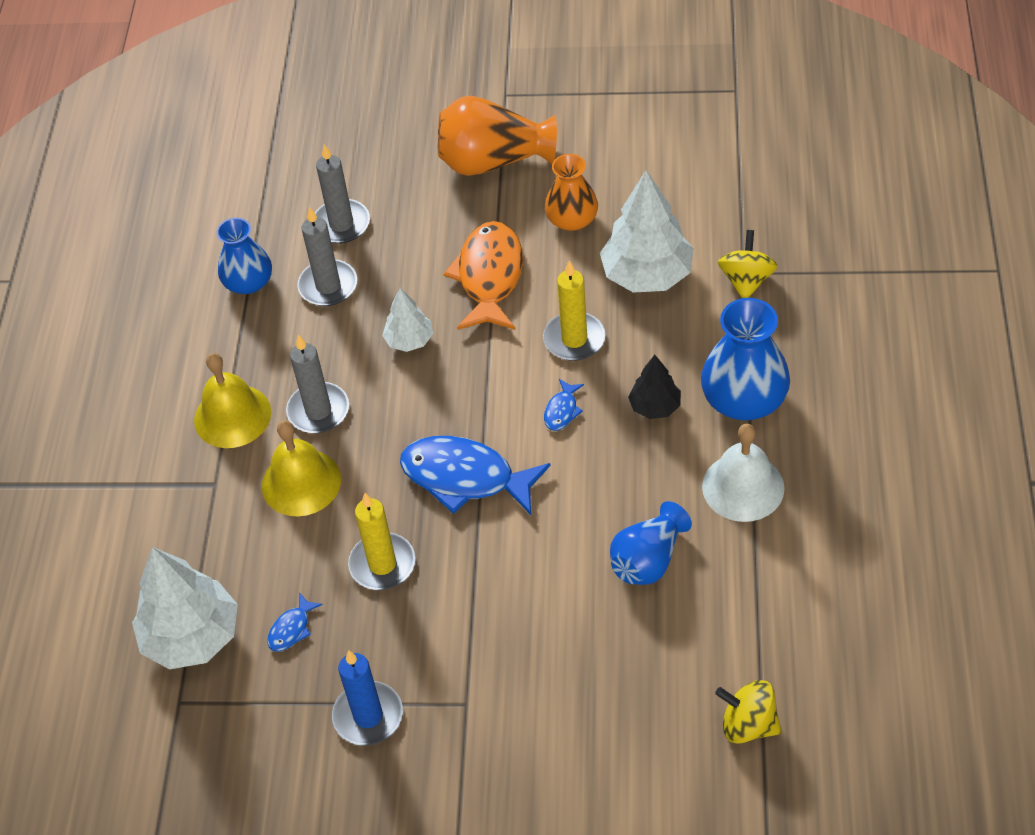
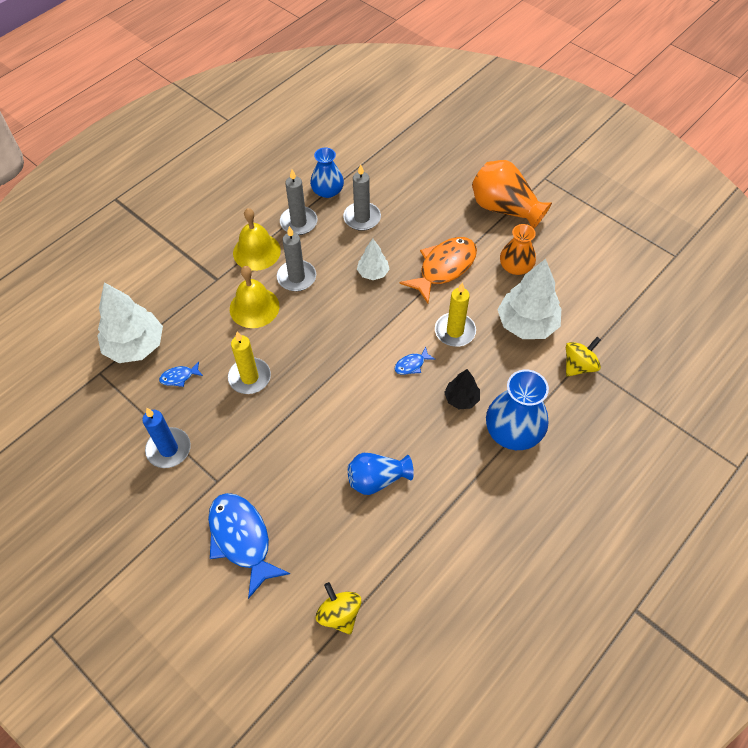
camera: 35 degrees right, 5 degrees up
(341, 224) = (398, 191): grey candle -> grey candle (298, 222)
(465, 477) = (330, 363): blue fish -> blue fish (242, 539)
(743, 487) = (465, 479): white bell -> none

